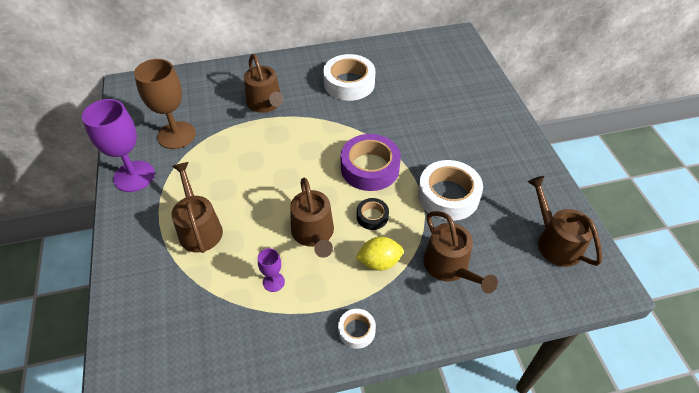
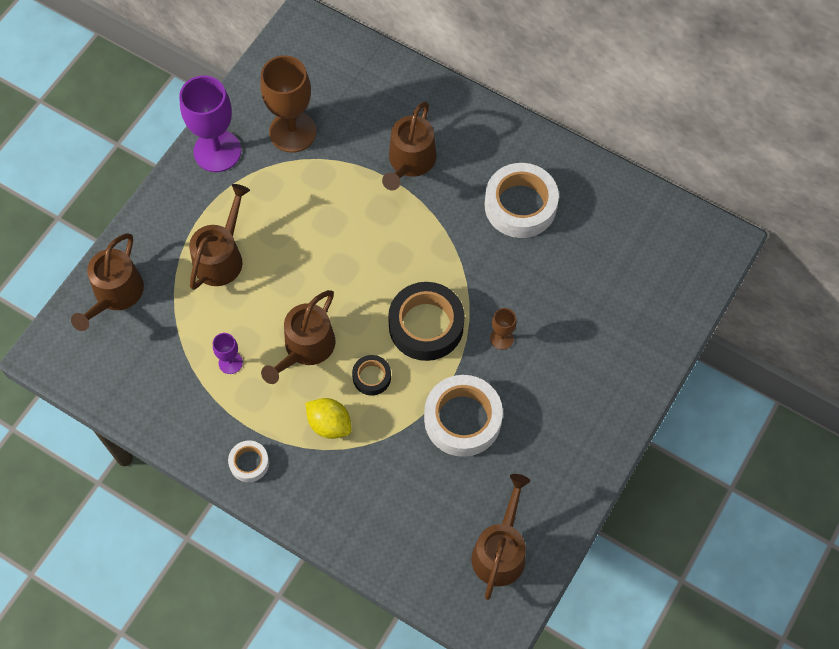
camera: 45 degrees right, 15 degrees up
(370, 168) = (426, 325): purple tape -> black tape
(416, 143) = (501, 338): none -> brown goblet
(449, 267) = (381, 483): brown watering can -> brown watering can (115, 294)

